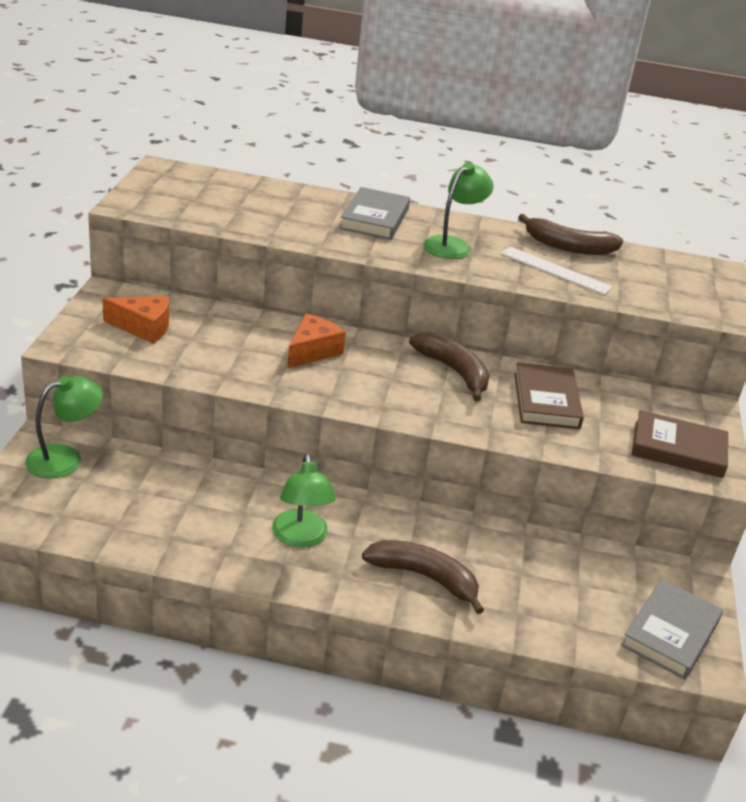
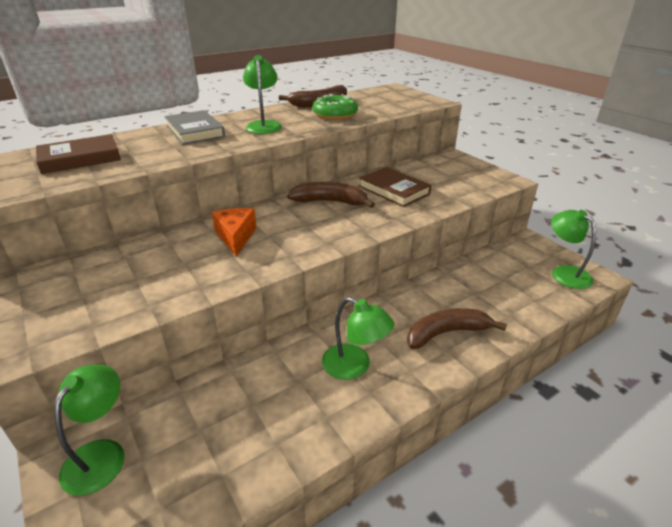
camera: 40 degrees left, 0 degrees up
(144, 327) = (83, 294): orange cheese -> none
(555, 270) = (335, 115): white ruler -> green donut
(670, 633) = (564, 273): grey book -> green lamp
(678, 449) = (477, 179): brown book -> brown book (80, 158)

